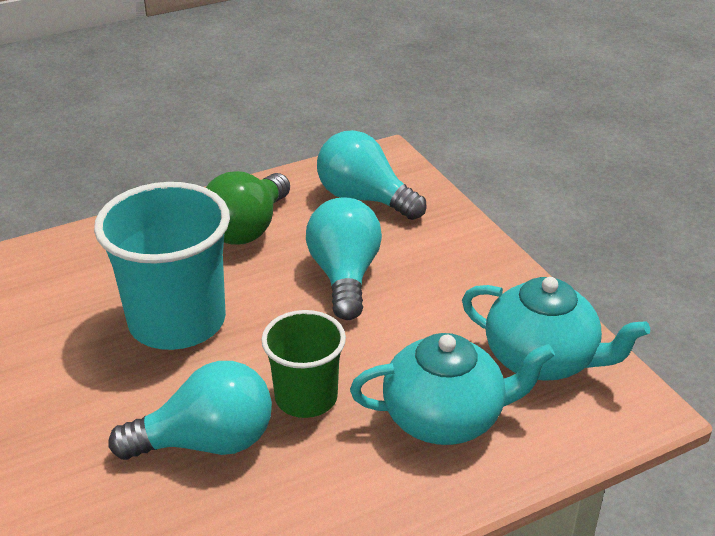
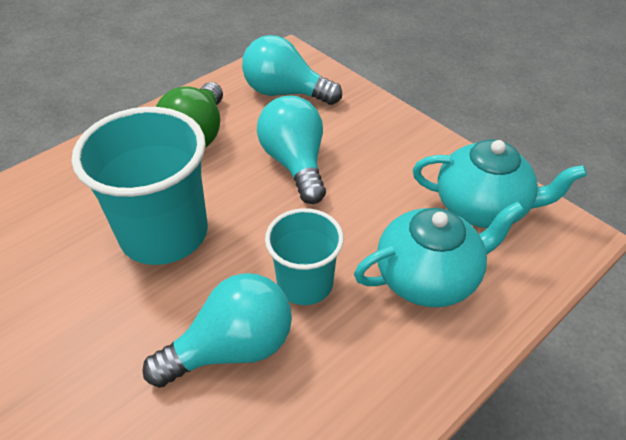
camera: 15 degrees left, 10 degrees up
(306, 397) = (305, 283): green cup -> turquoise cup

